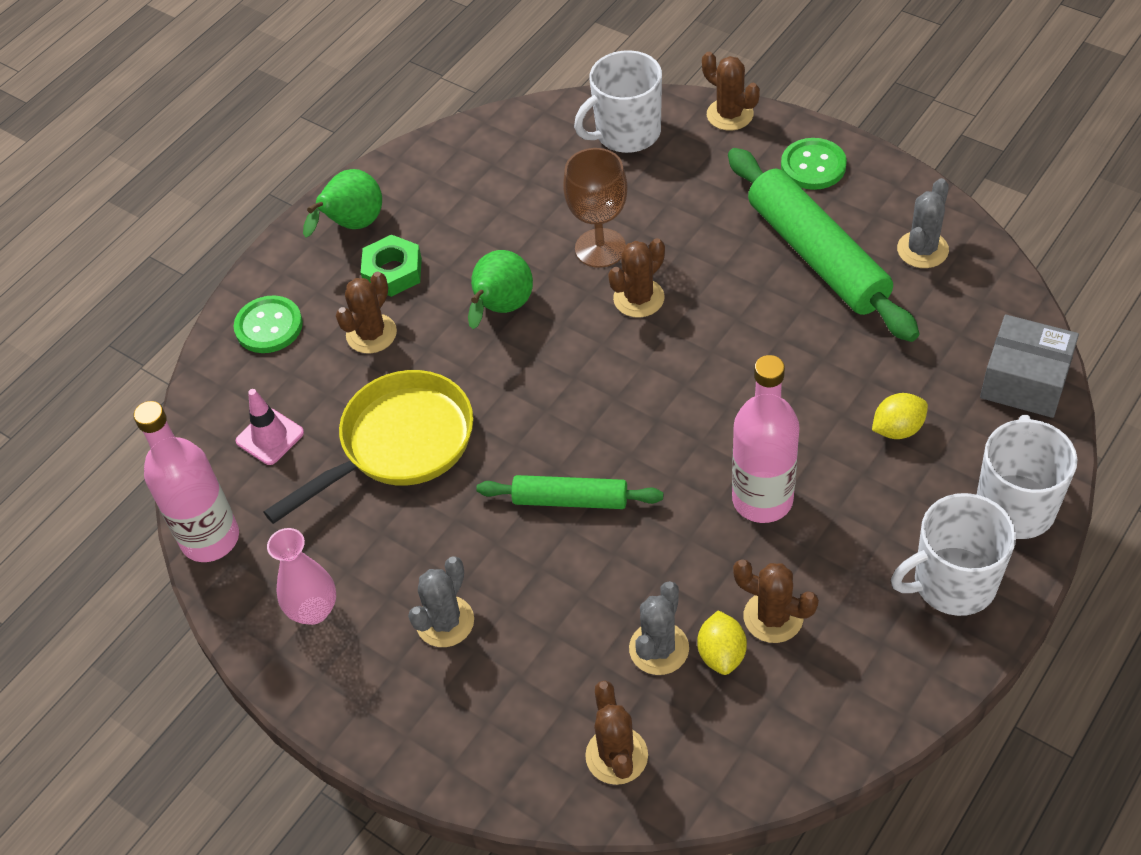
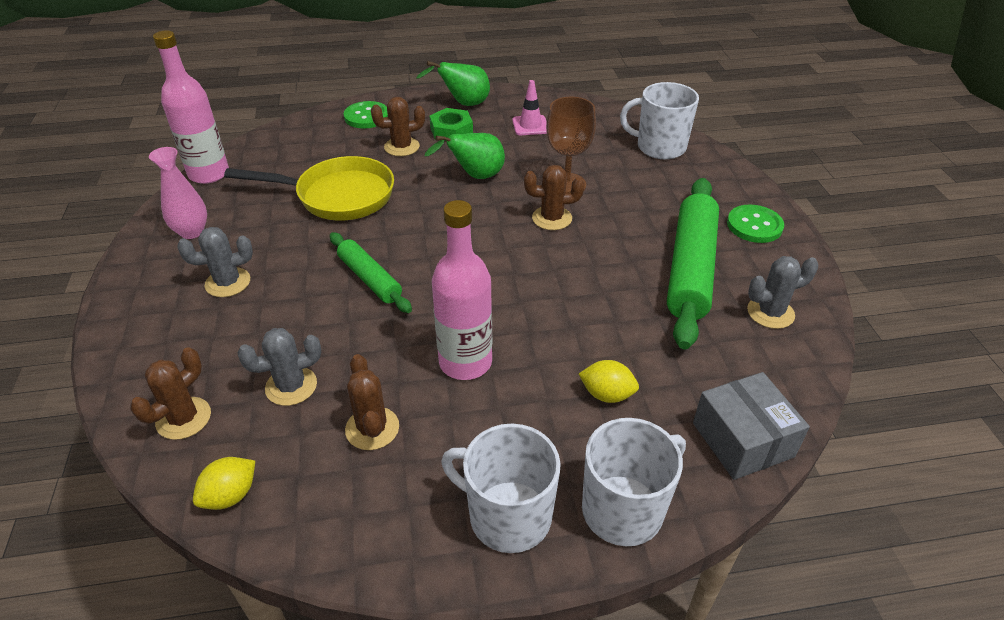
camera: 40 degrees right, 10 degrees down
(270, 437) = (295, 155): pink traffic cone -> pink traffic cone (530, 126)
(721, 654) = (315, 420): yellow lemon -> yellow lemon (230, 495)
(730, 114) = (735, 173): brown cactus -> none

